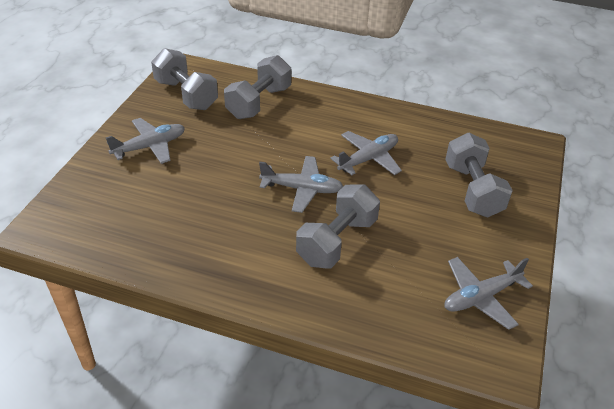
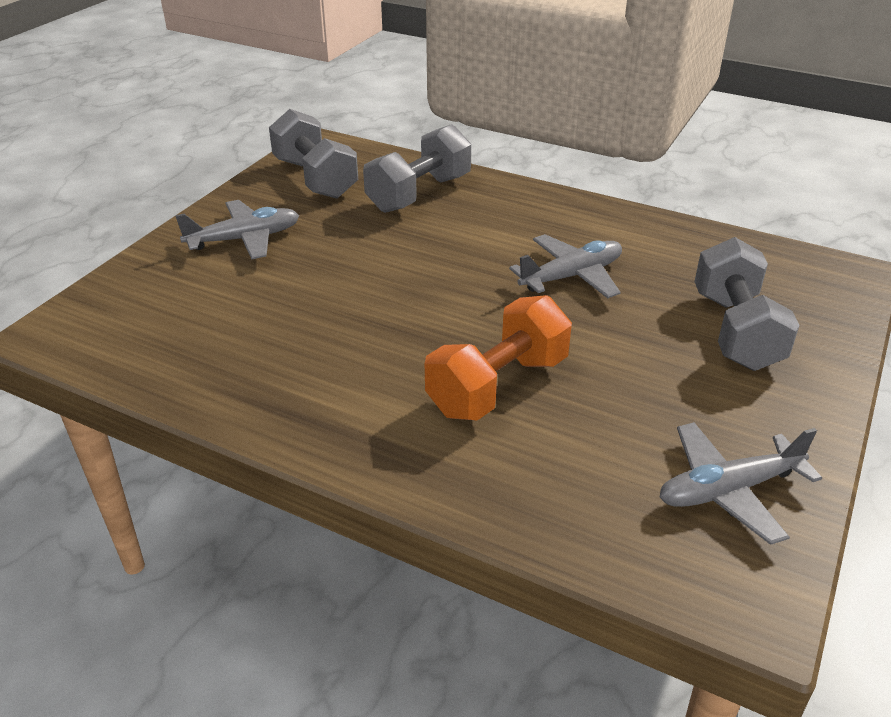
camera: 10 degrees right, 5 degrees down
(302, 189) = (458, 309): grey plane -> none
(337, 241) = (498, 386): grey dumbbell -> orange dumbbell

